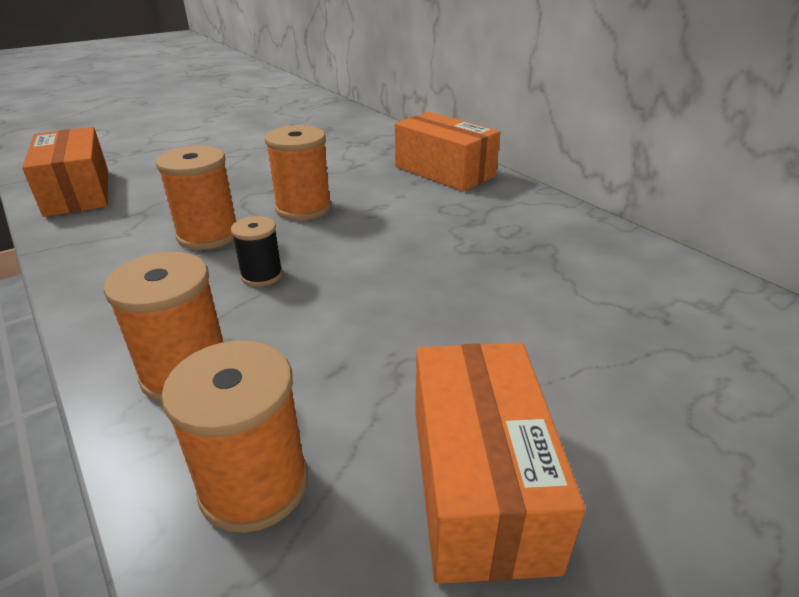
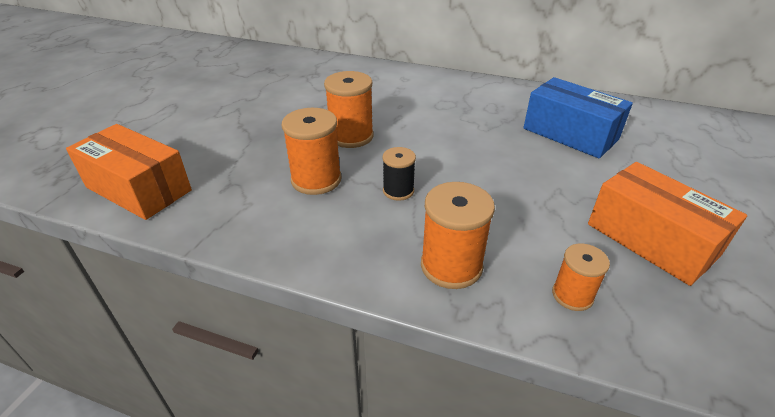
camera: 35 degrees left, 5 degrees up
(254, 484) = (572, 295): orange spool -> orange spool, size x0.61
(444, 171) = (402, 80): orange box -> none
(573, 295) = (570, 134): none -> blue box

